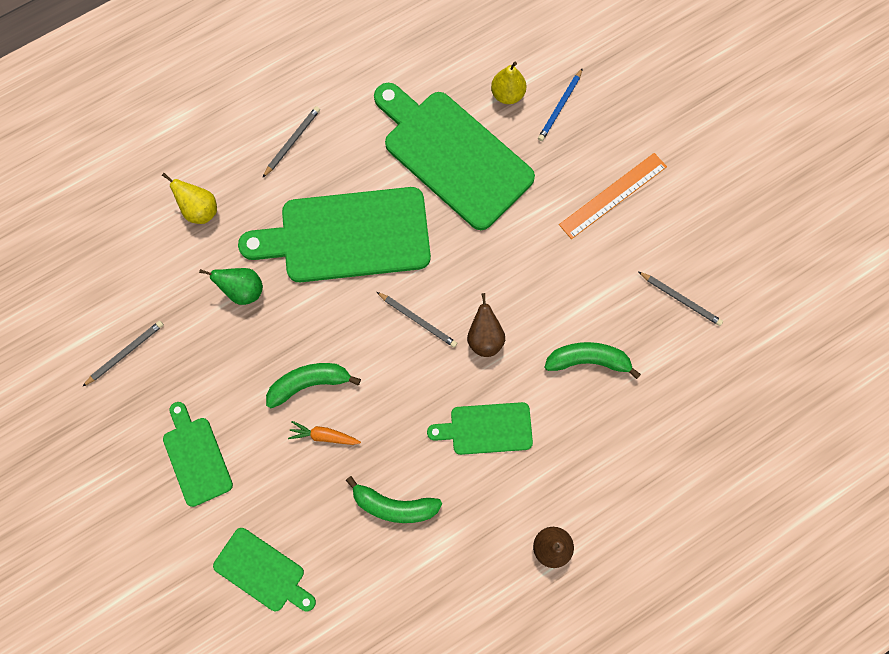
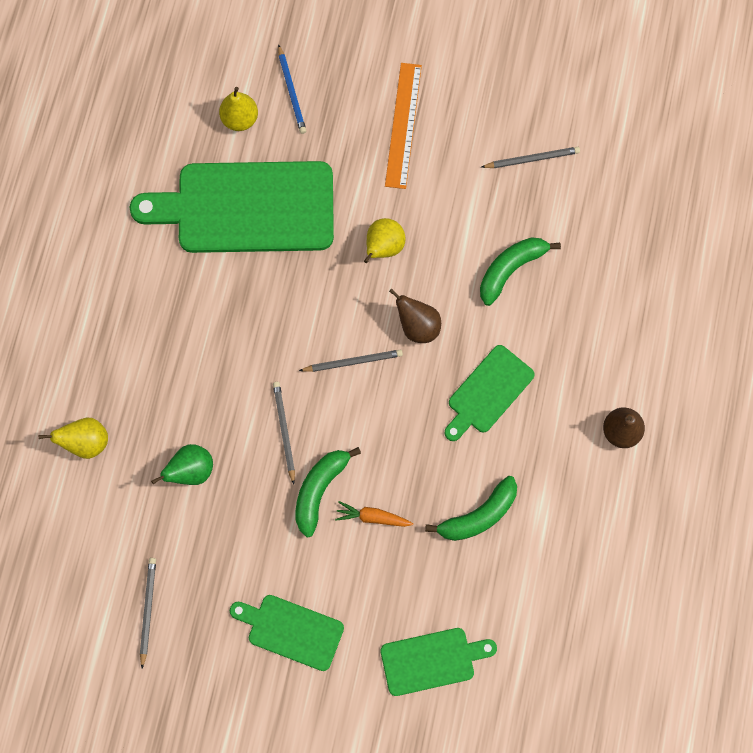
camera: 45 degrees left, 0 degrees up
(292, 142) = (104, 317): grey pencil -> grey pencil (284, 431)
(324, 436) = (373, 517): orange carrot -> orange carrot turned 45 degrees clockwise
(347, 236) = (229, 349): green cutting board -> none
(516, 264) = (383, 247): none -> yellow pear

